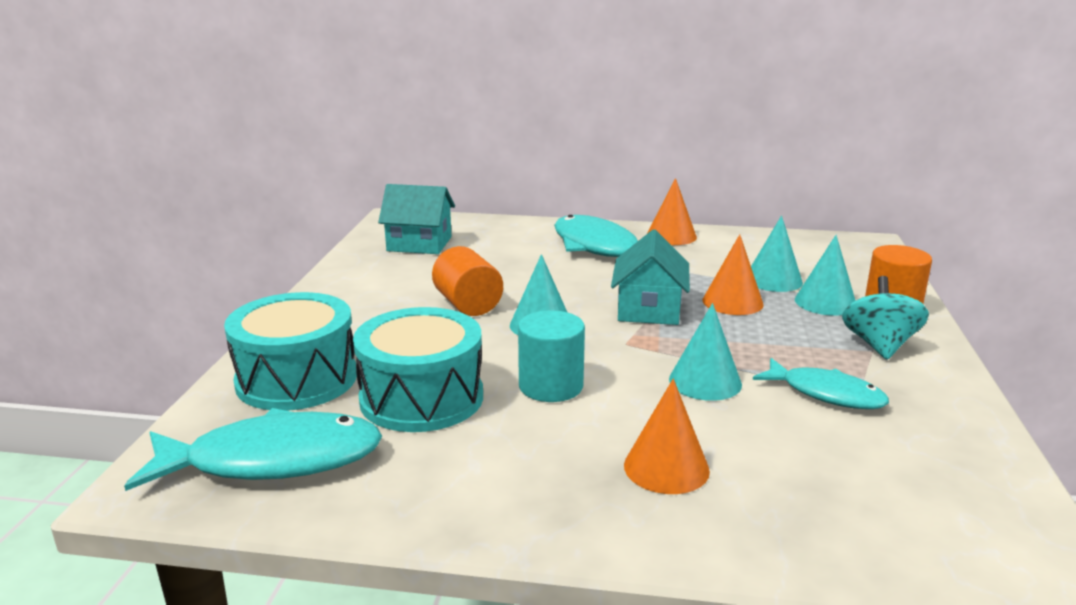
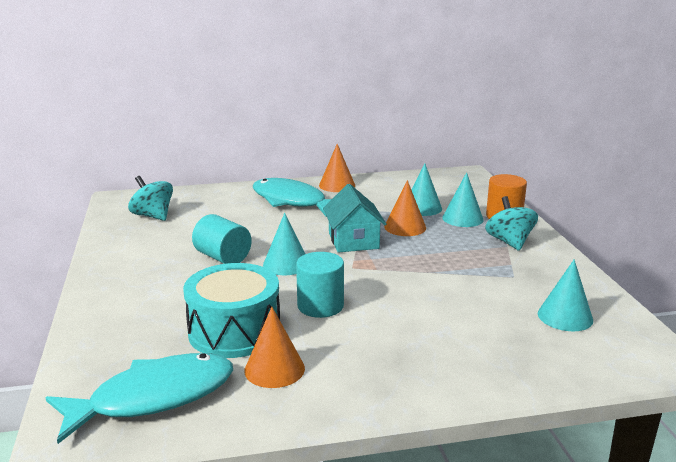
camera: 20 degrees left, 0 degrees up
(296, 379) = (128, 335): turquoise drum -> none
(419, 244) = (153, 216): turquoise house -> turquoise spinning top
(468, 305) = (223, 257): orange cylinder -> turquoise cylinder
(666, 468) = (427, 345): orange cone -> orange cone (274, 369)
(705, 381) = (419, 284): turquoise cone -> turquoise cone (565, 316)
(826, 394) = (495, 279): turquoise fish -> none

